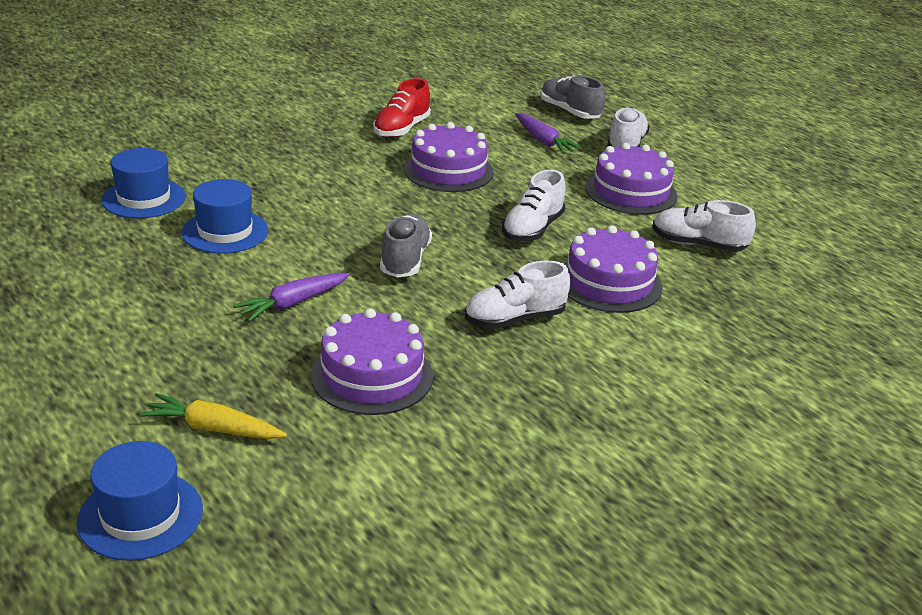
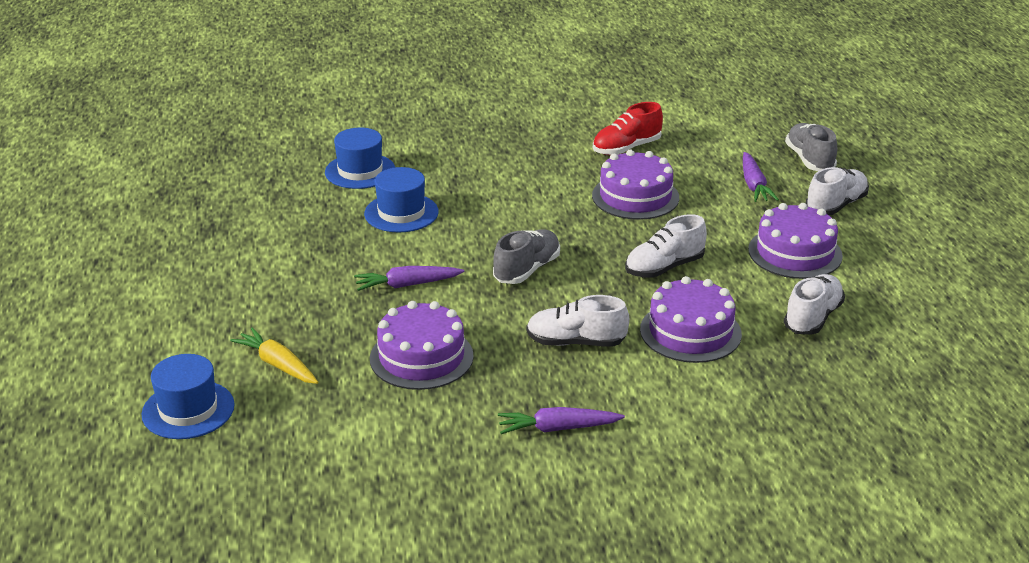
camera: 30 degrees right, 0 degrees up
(574, 411) = (558, 428): none -> purple carrot
(698, 245) = (812, 318): white shoe -> white shoe turned 75 degrees clockwise

